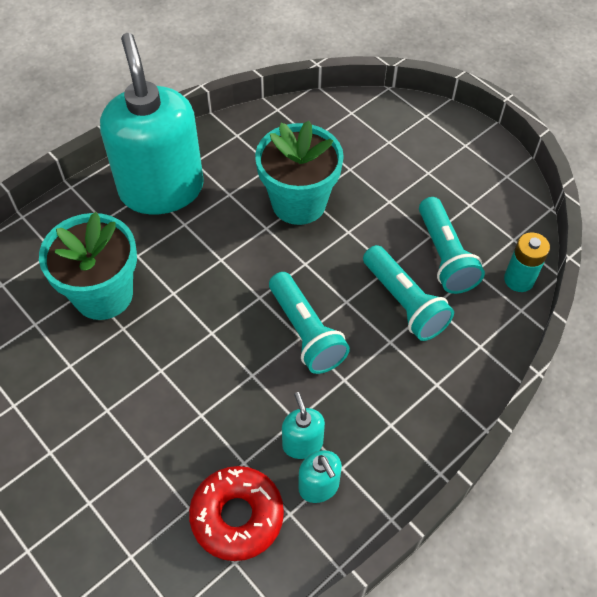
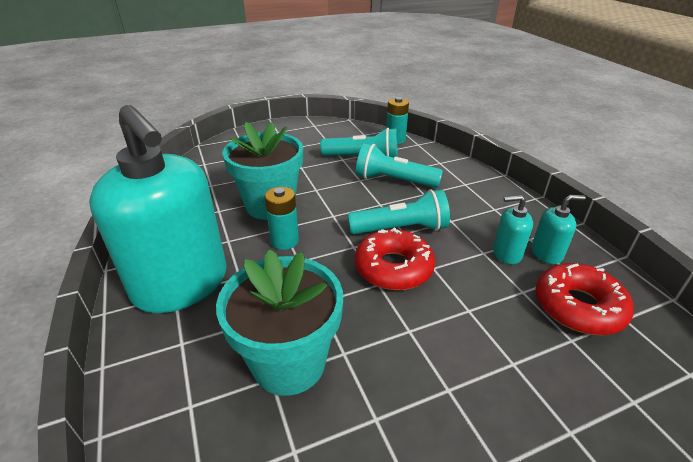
camera: 70 degrees left, 20 degrees down
(161, 189) = (181, 284): turquoise soap dispenser -> turquoise soap dispenser turned 135 degrees counterclockwise
(238, 339) = (393, 268): none -> red donut
(245, 237) = (284, 241): none -> turquoise battery
(404, 303) = (393, 181): turquoise flashlight -> turquoise flashlight turned 150 degrees counterclockwise

